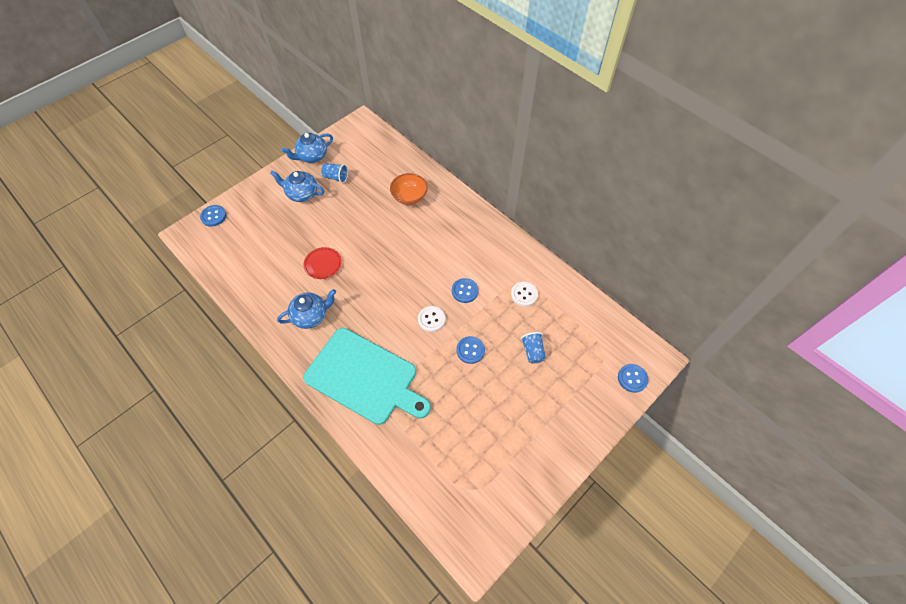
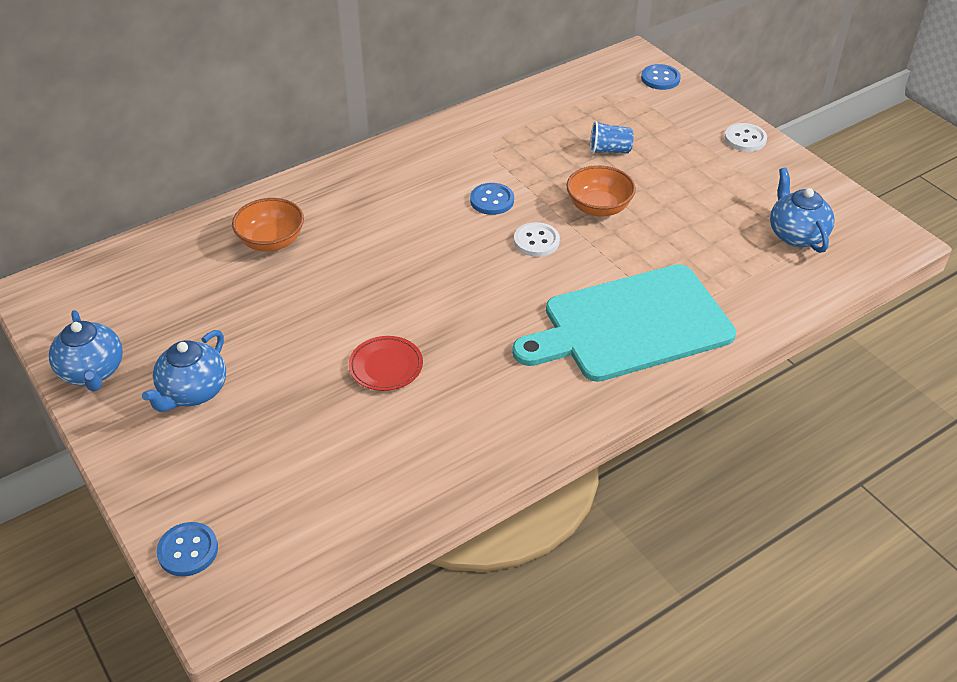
camera: 80 degrees left, 15 degrees down
(311, 316) = (497, 388): blue teapot -> blue teapot (796, 234)
(336, 177) = (172, 337): blue cup -> none
(365, 377) = (630, 325): turquoise cutting board -> turquoise cutting board turned 150 degrees counterclockwise
(470, 350) = (599, 207): blue button -> orange bowl
(524, 294) = (513, 144): white button -> white button (745, 139)

